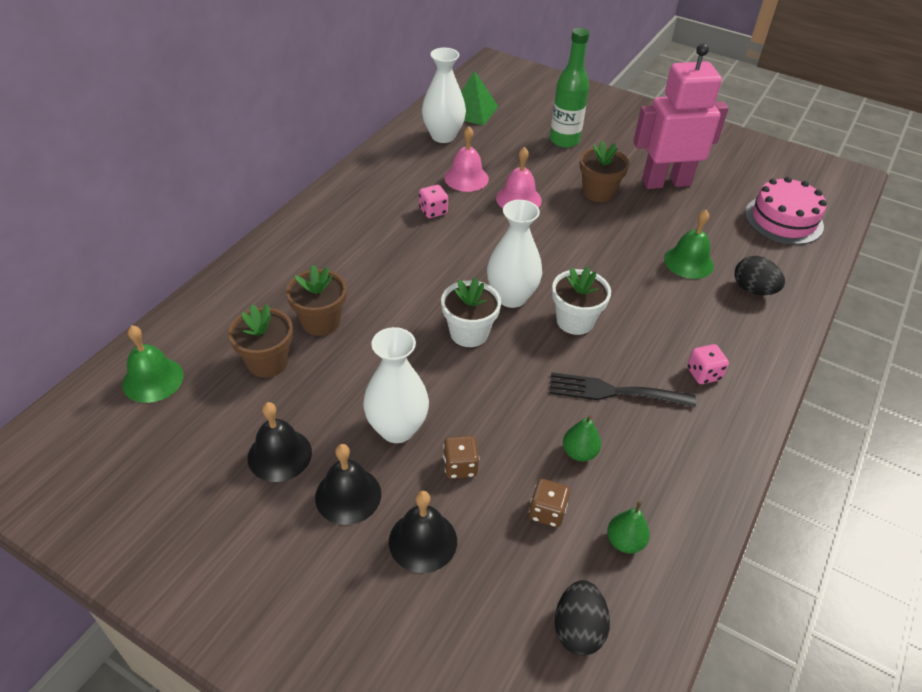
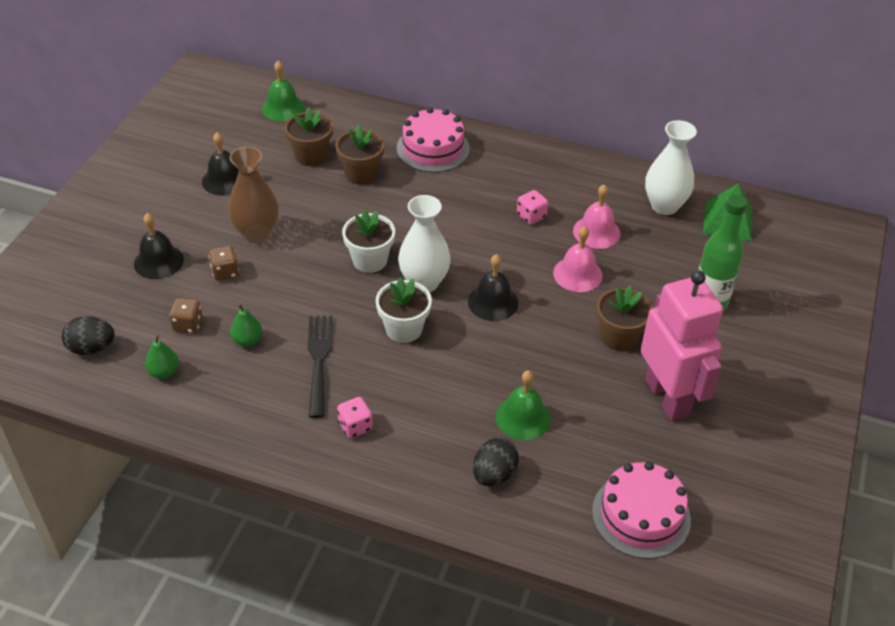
camera: 80 degrees right, 0 degrees up
(300, 259) = (433, 148): none -> pink cake
(348, 495) = (193, 219): black bell -> black bell (493, 302)
(397, 429) = (257, 233): white vase -> brown vase

